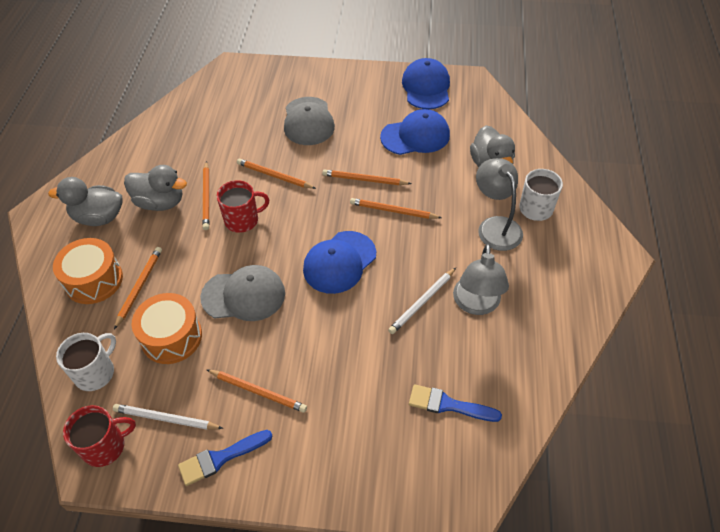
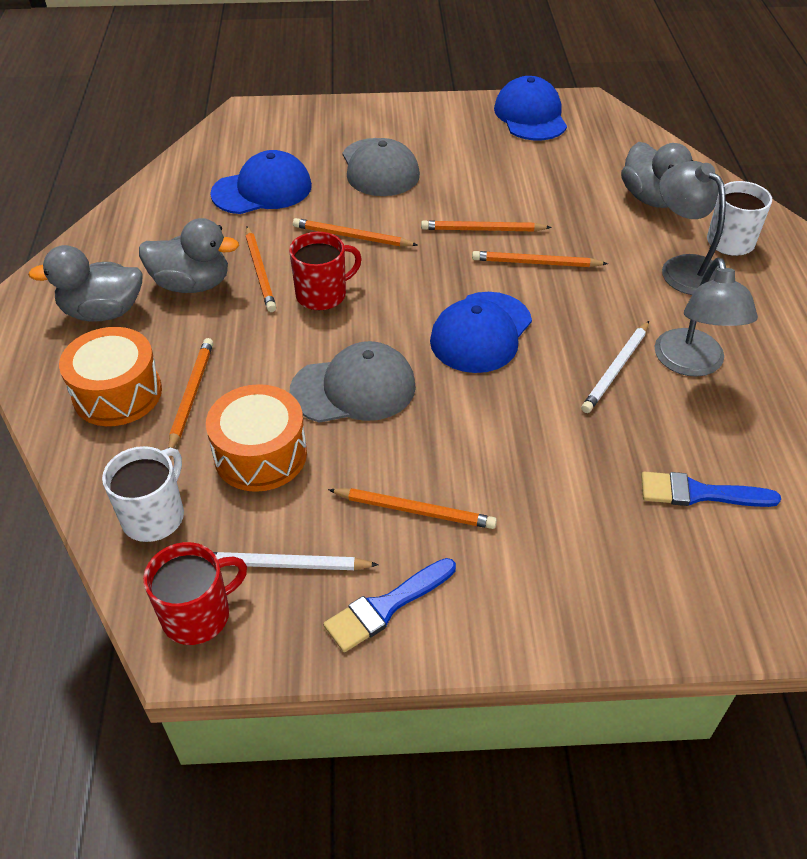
camera: 10 degrees left, 5 degrees down
(415, 136) = (535, 172): blue cap -> blue cap (262, 190)

